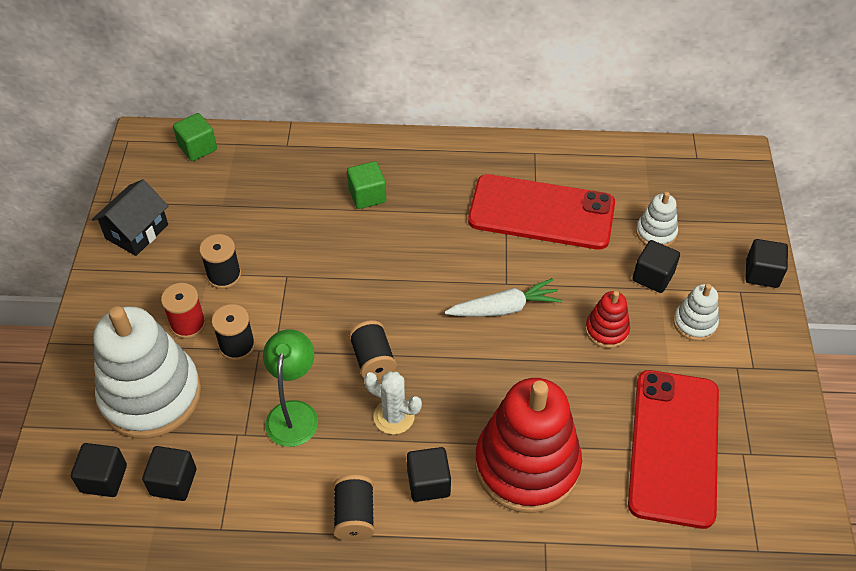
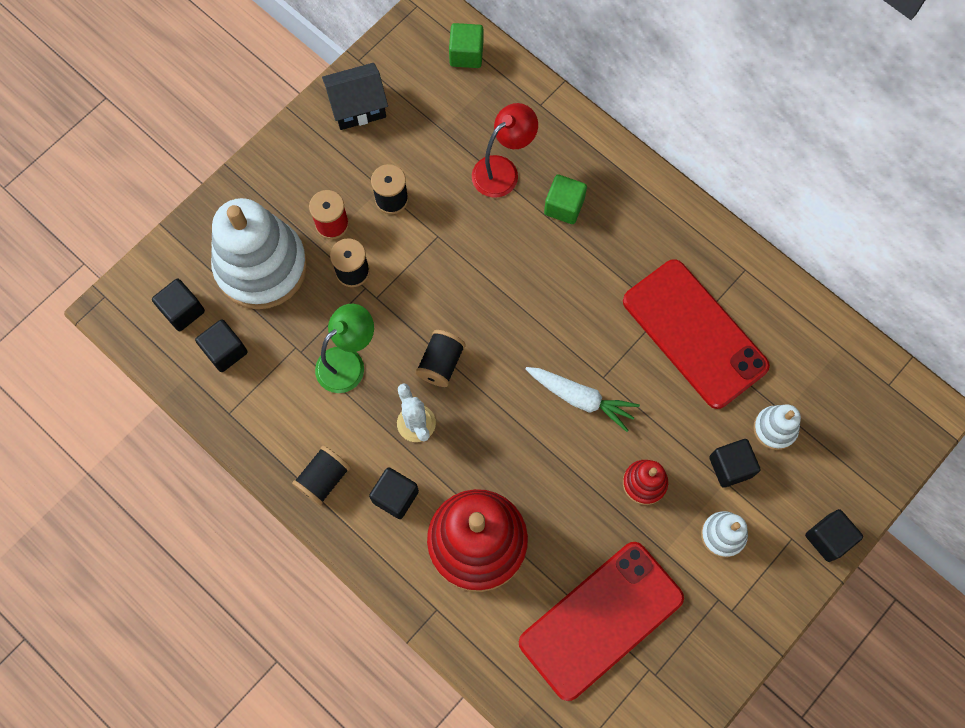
camera: 40 degrees right, 20 degrees up
(297, 202) = (502, 170): none -> red lamp

